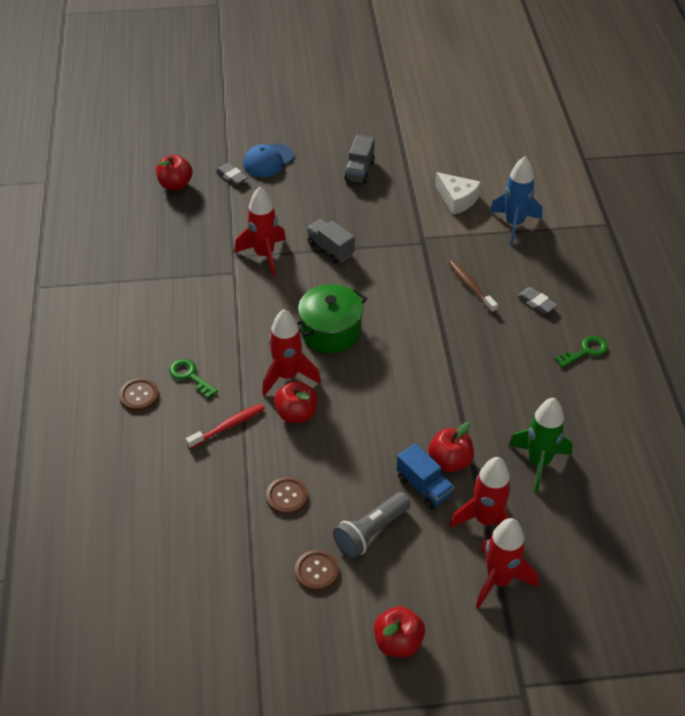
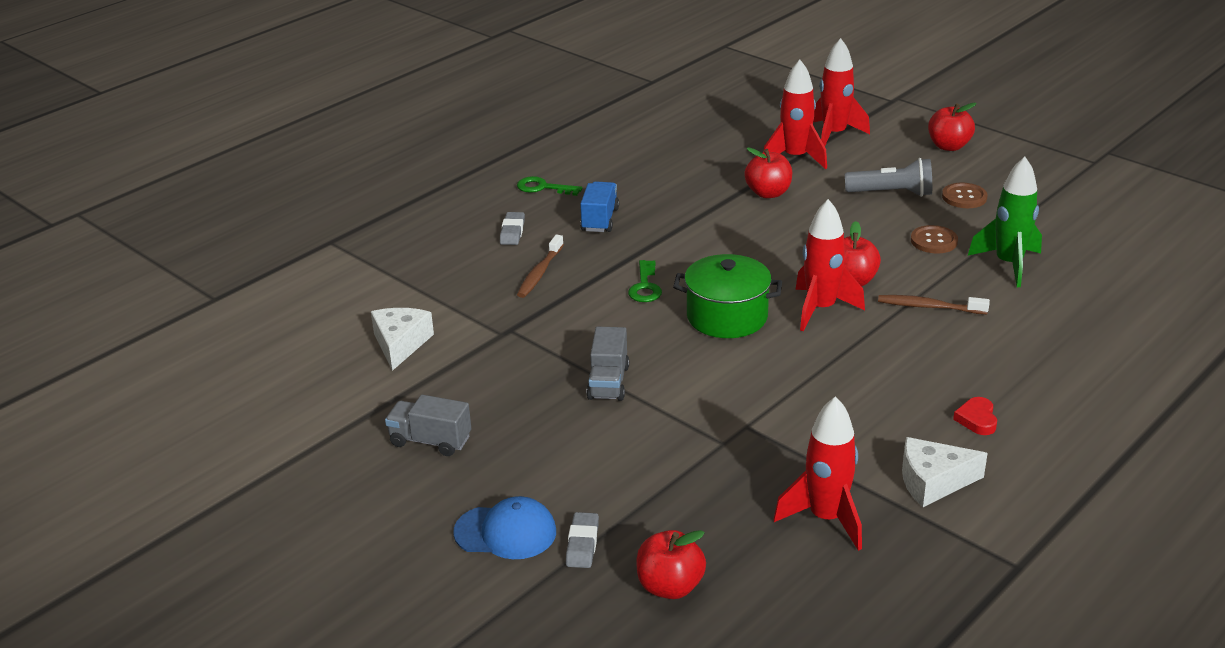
camera: 130 degrees left, 15 degrees down
(113, 304) = (933, 481): none -> white cheese
(124, 357) = (977, 419): none -> red heart
(139, 395) = (995, 377): brown button -> none
(190, 376) = (920, 362): green key -> green key (645, 286)
(228, 426) = (929, 307): red toothbrush -> brown toothbrush
(264, 255) = (686, 422): red rocket -> red rocket (826, 519)
(359, 170) = (430, 441): grey truck -> grey truck turned 135 degrees counterclockwise
(424, 487) = (812, 192): blue truck -> blue truck (600, 220)
(514, 224) = (401, 291): blue rocket -> none
(538, 463) = (704, 161): green rocket -> green rocket (1008, 264)

